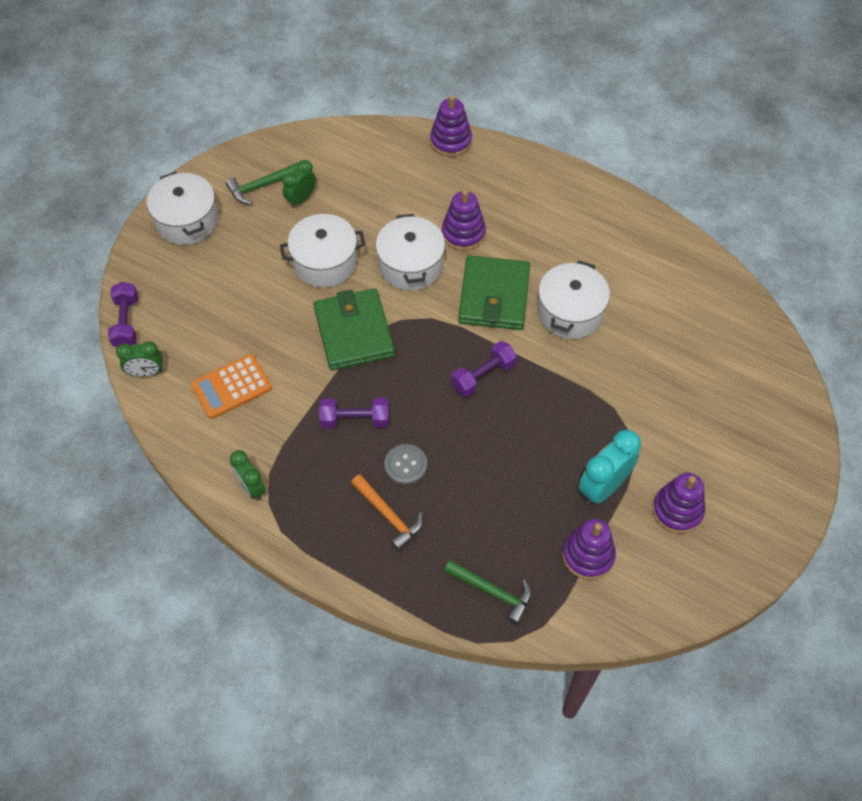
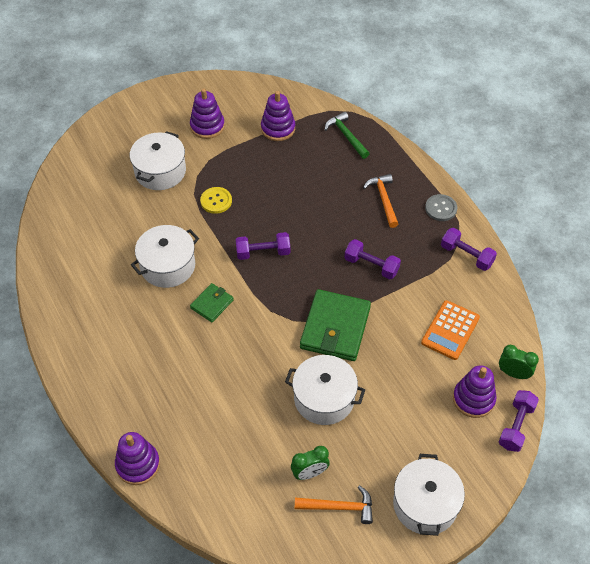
camera: 150 degrees left, 5 degrees down
(231, 387) = (450, 330): orange calculator -> orange calculator turned 120 degrees clockwise
(251, 487) = (466, 255): green clock -> purple dumbbell
(261, 186) = (339, 507): green hammer -> orange hammer
(405, 465) = (354, 222): grey button -> grey button (441, 208)
(410, 265) = (256, 361): white pot -> white pot (160, 171)
(463, 233) = (195, 367): purple stacking toy -> purple stacking toy (473, 399)
(494, 296) = (212, 304): green wallet -> green wallet, size x0.52
(581, 411) = (216, 201): none -> yellow button
(603, 487) = (239, 156): turquoise clock -> none

